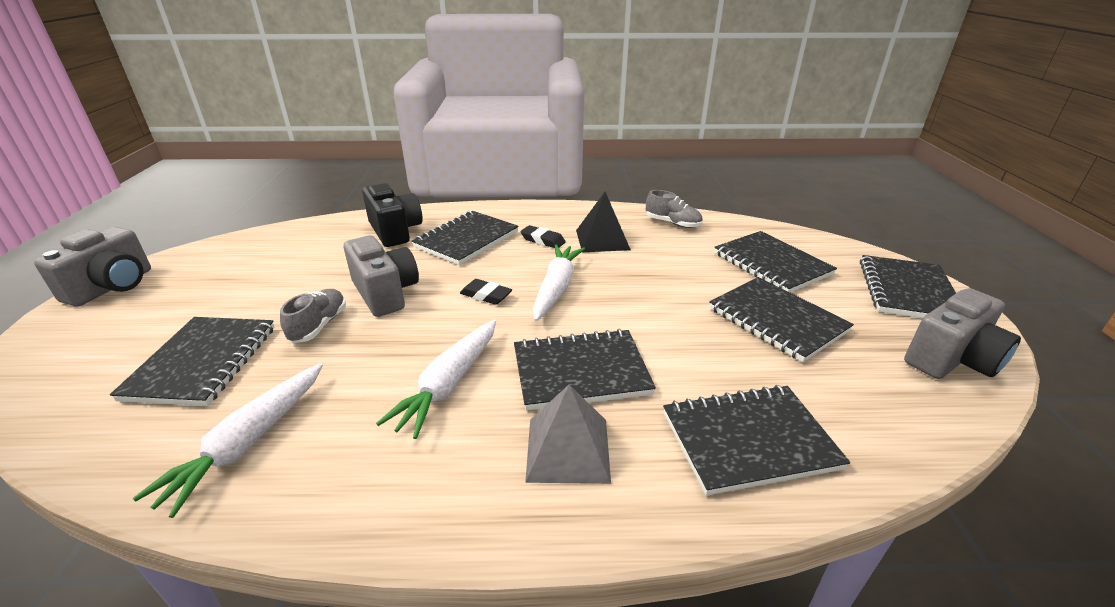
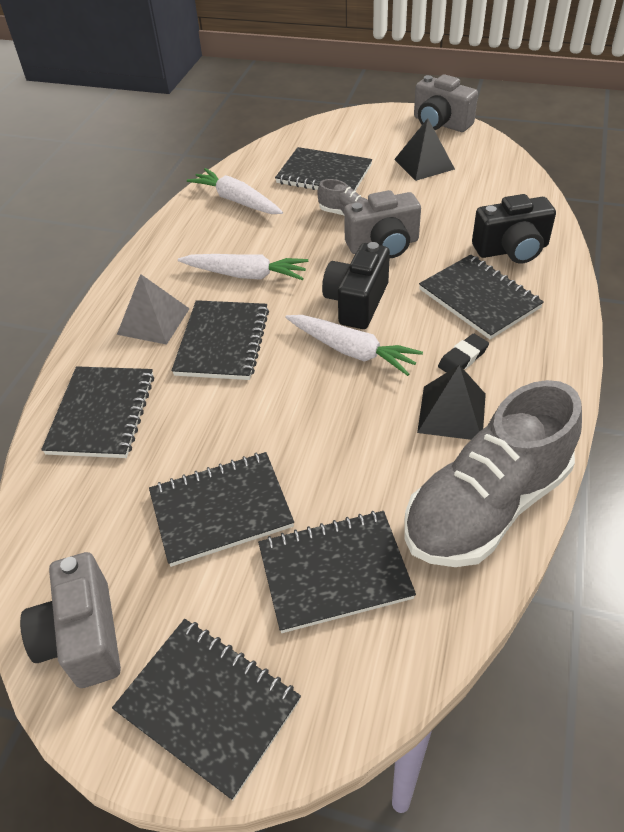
camera: 110 degrees right, 15 degrees up
(215, 287) = (424, 164): none -> black pyramid
(449, 384) = (245, 275): white carrot -> white carrot turned 150 degrees clockwise
(486, 295) = (357, 302): black eraser -> black camera
(672, 223) = (486, 505): grey shoe -> grey shoe, size x2.31

